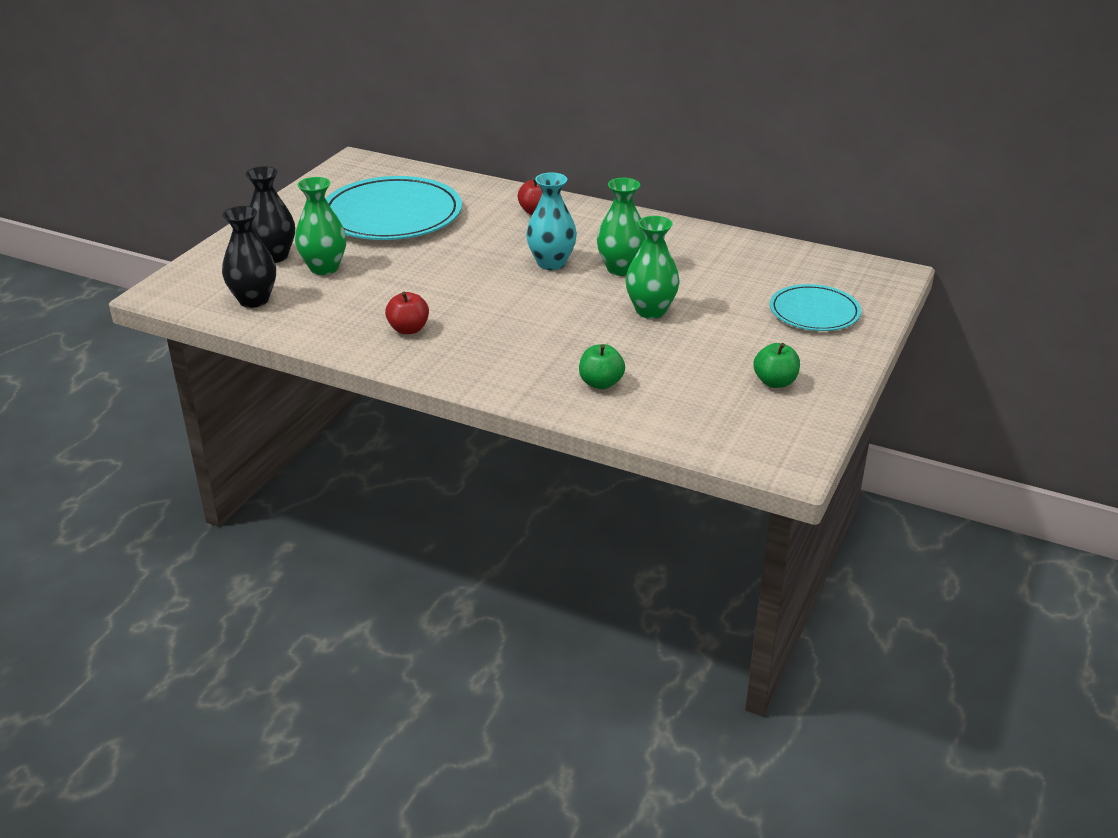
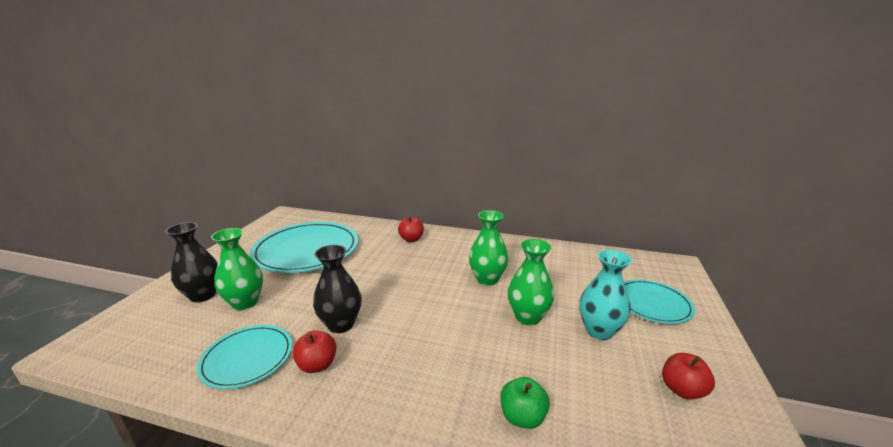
camera: 10 degrees left, 10 degrees down
(254, 300) = (168, 346): black vase -> black vase (341, 324)
(337, 317) = (247, 358): none -> turquoise plate
(551, 263) = (433, 279): turquoise vase -> turquoise vase (599, 331)
(775, 382) = (682, 390): green apple -> red apple

